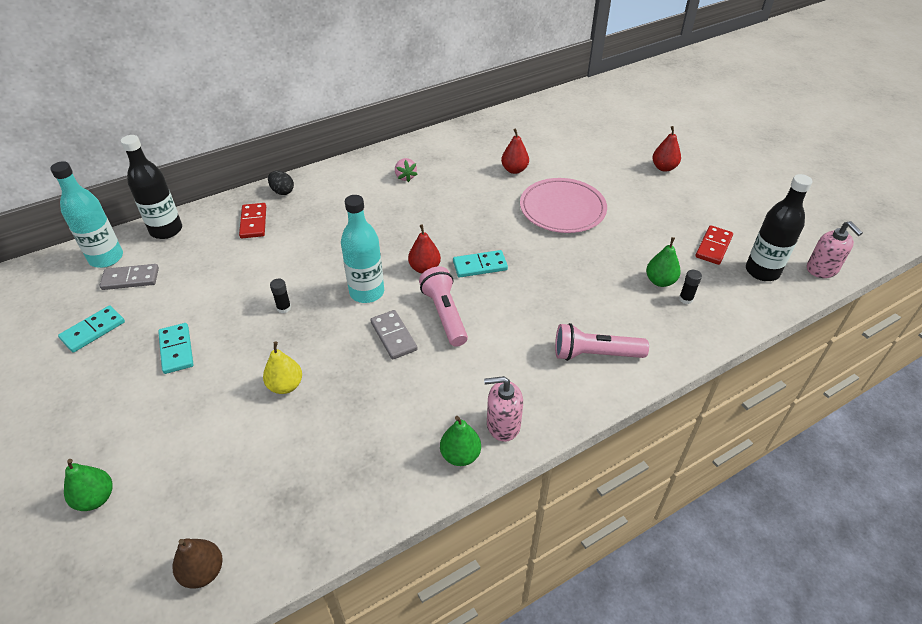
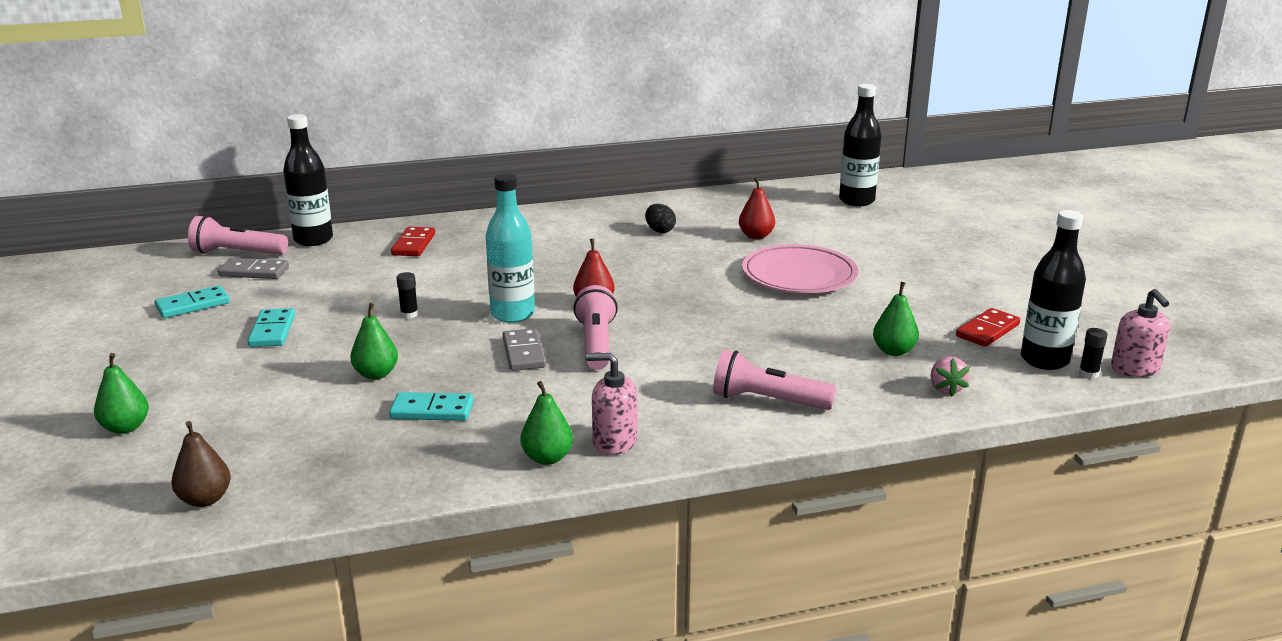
camera: 15 degrees right, 20 degrees down
(106, 258) = (237, 253): turquoise bottle -> pink flashlight
(282, 191) = (461, 224): black egg -> black egg (660, 231)
(285, 385) = (376, 374): yellow pear -> green pear
(405, 177) = (614, 228): pink strawberry -> pink strawberry (945, 389)
(480, 266) = (664, 310): turquoise domino -> turquoise domino (432, 410)
(570, 119) = (856, 201): none -> black bottle
(664, 167) = (960, 255): red pear -> none
(686, 299) = (920, 370): black glue stick -> black glue stick (1088, 374)

